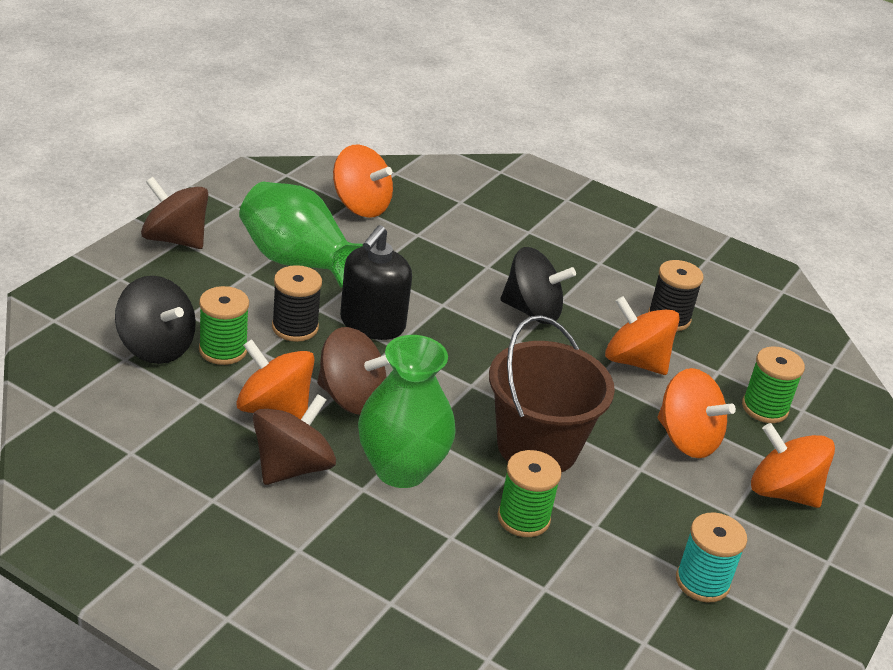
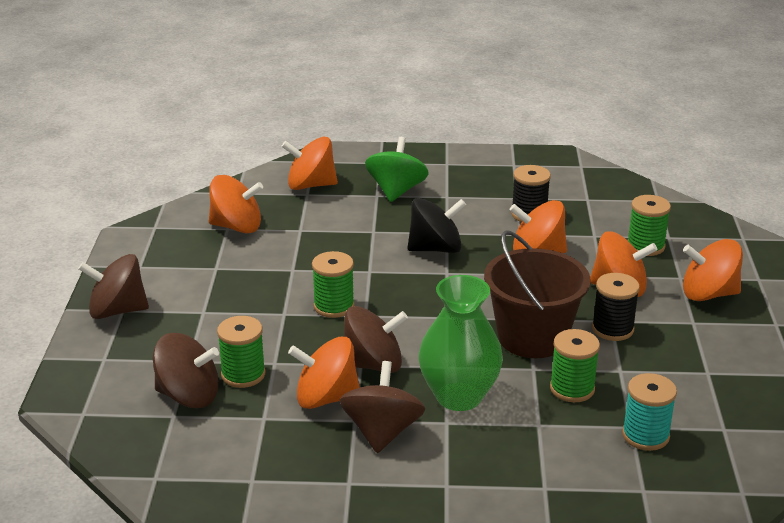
camera: 25 degrees left, 5 degrees down
(156, 347) = (188, 396): black spinning top -> brown spinning top
(295, 327) = (280, 334): black spool -> black spool (612, 329)
(297, 261) = (231, 286): green vase -> none
(372, 324) = (334, 306): black soap dispenser -> green spool
(473, 194) = (310, 185): none -> orange spinning top
(553, 235) = (396, 191): none -> green spinning top
(702, 582) = (719, 373): turquoise spool -> turquoise spool (645, 435)

